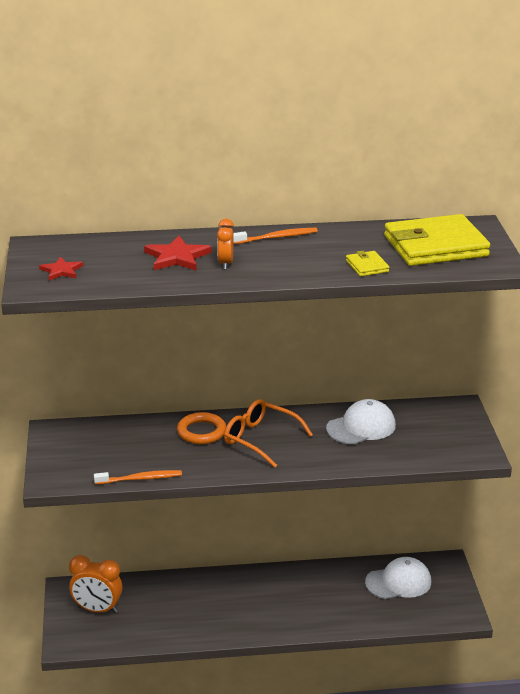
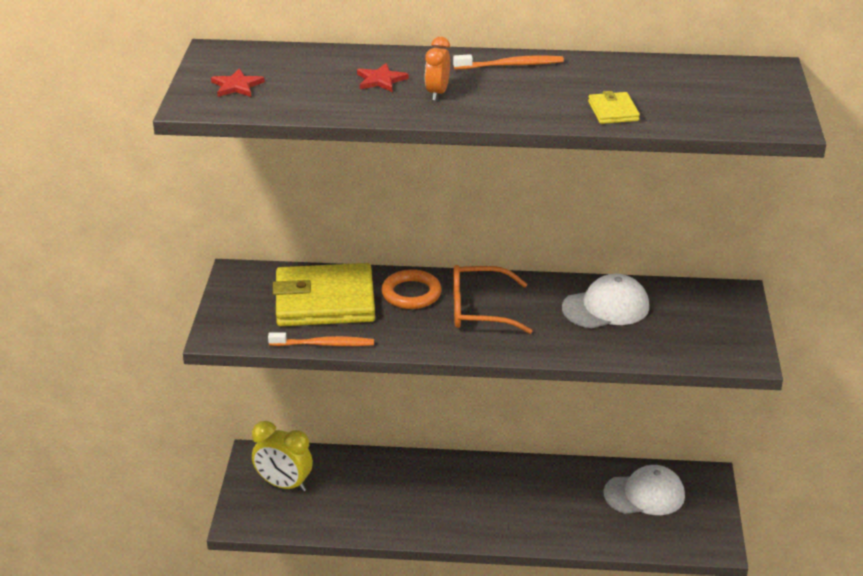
camera: 10 degrees right, 5 degrees up
(97, 609) = (284, 485): orange clock -> yellow clock
(177, 257) = (381, 80): red star -> red star, size x0.63
(260, 439) = (479, 310): orange glasses -> orange glasses turned 45 degrees counterclockwise
(435, 246) = (708, 92): yellow wallet -> yellow wallet (324, 301)

